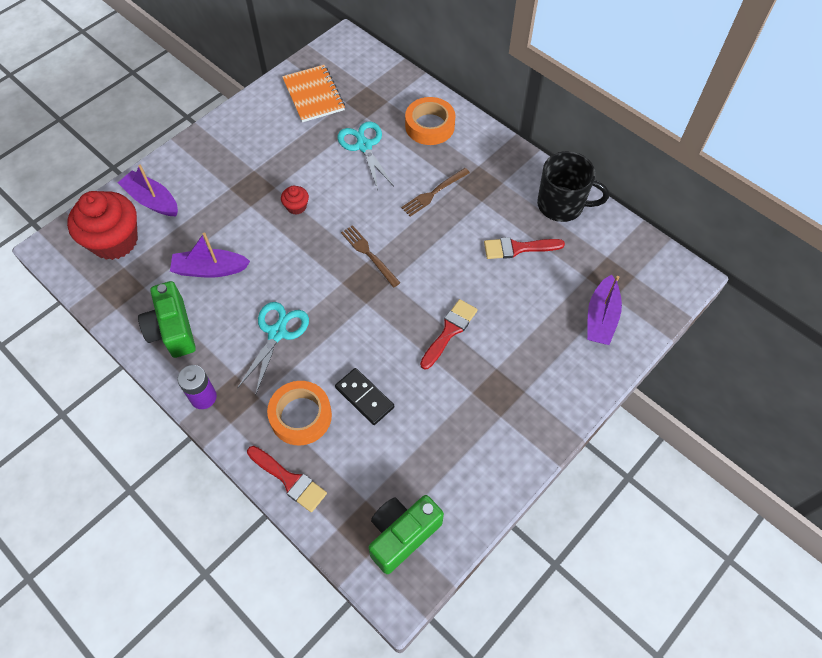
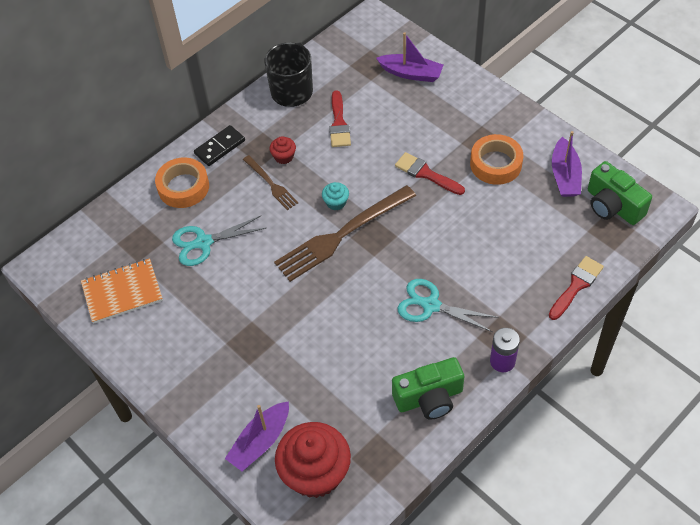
camera: 85 degrees left, 5 degrees down
(210, 269) = (356, 371): purple boat -> purple boat (565, 175)
(296, 206) = (279, 299): red cupcake -> red cupcake (284, 157)
(301, 416) = (516, 281): orange tape -> orange tape (496, 164)
(364, 397) = (494, 234): black domino -> black domino (220, 147)
(369, 254) = (342, 235): brown fork -> brown fork, size x1.93
(410, 248) = (336, 202): none -> turquoise cupcake

